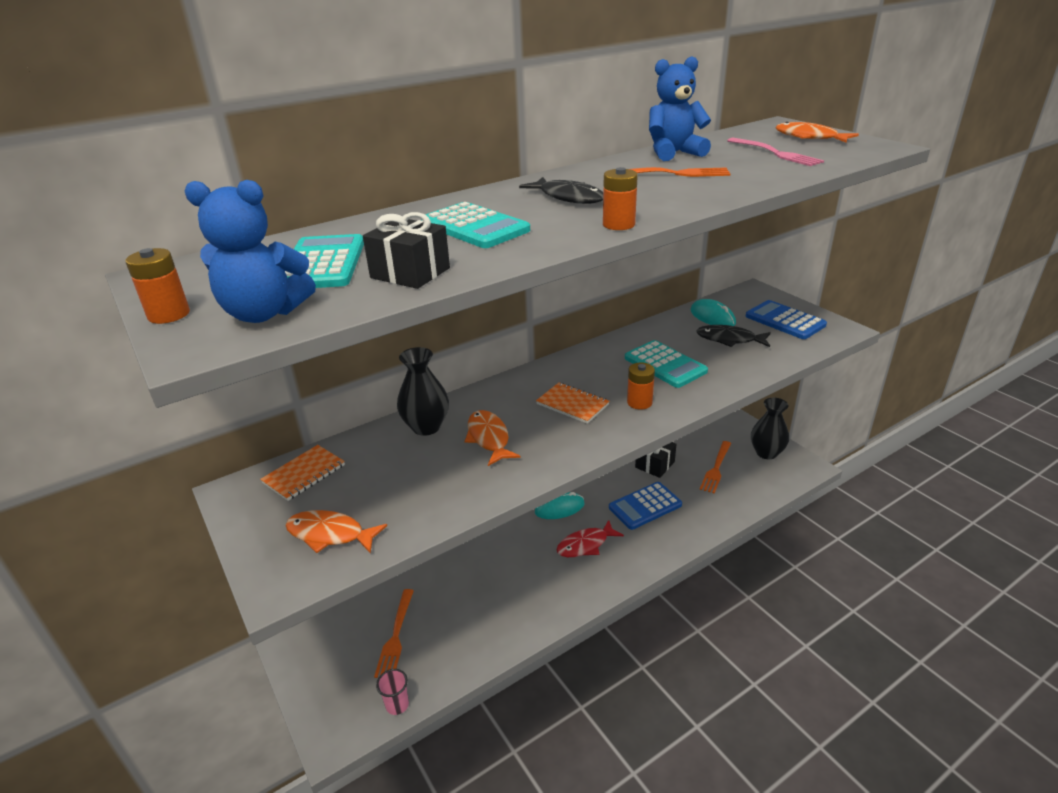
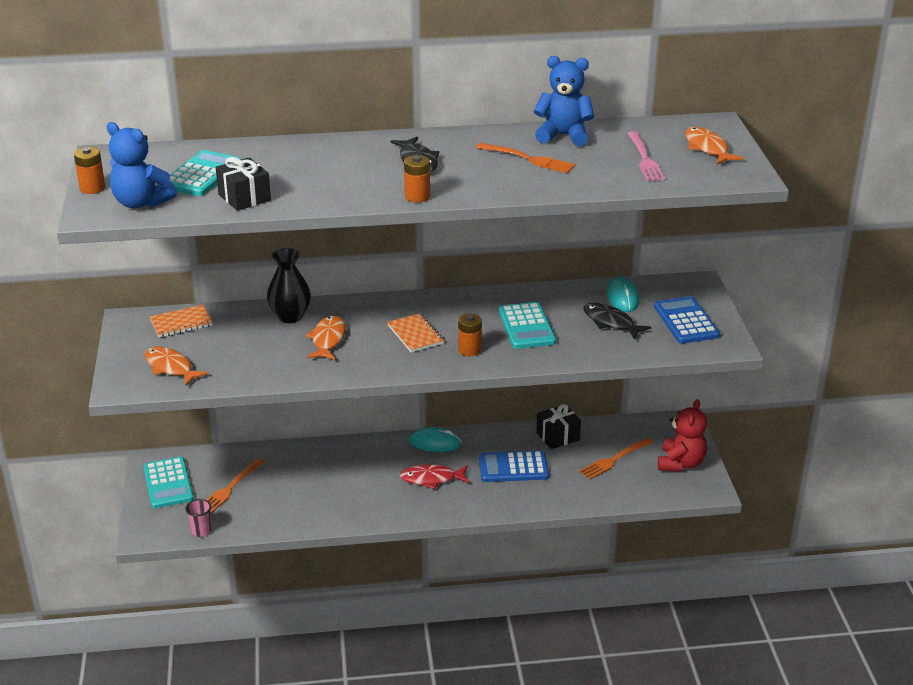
camera: 25 degrees right, 0 degrees up
(475, 227) = (323, 171): turquoise calculator -> turquoise calculator (168, 483)
(766, 453) = (680, 463): black vase -> red teddy bear

